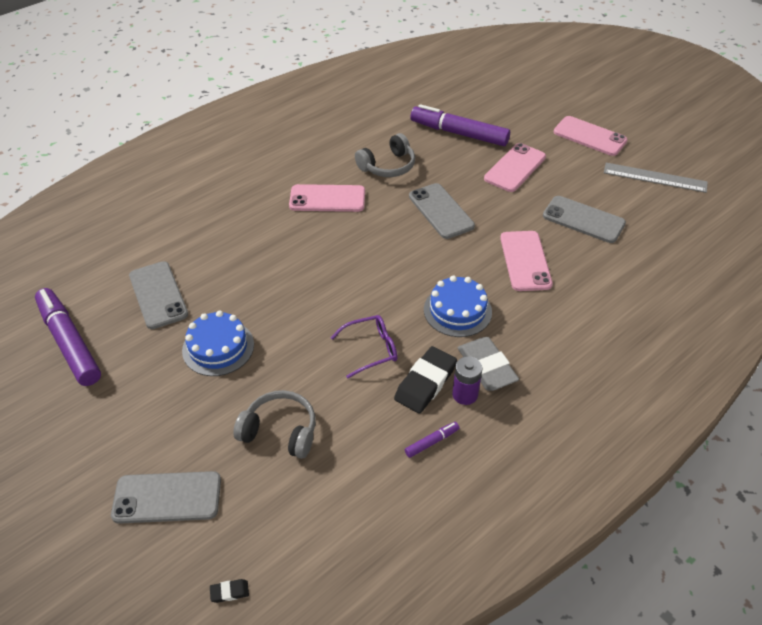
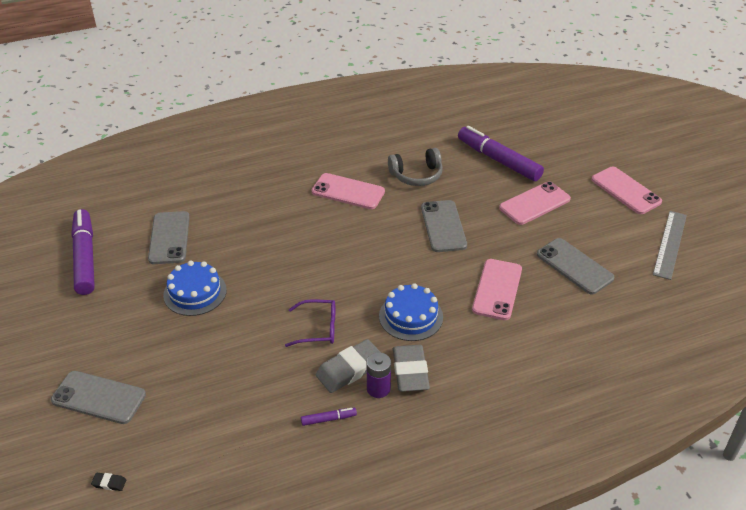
camera: 20 degrees right, 5 degrees down
(280, 431) = (209, 373): grey headphones -> none
(425, 383) = (349, 369): black eraser -> grey eraser
(655, 177) = (670, 244): grey ruler -> grey ruler turned 75 degrees clockwise

